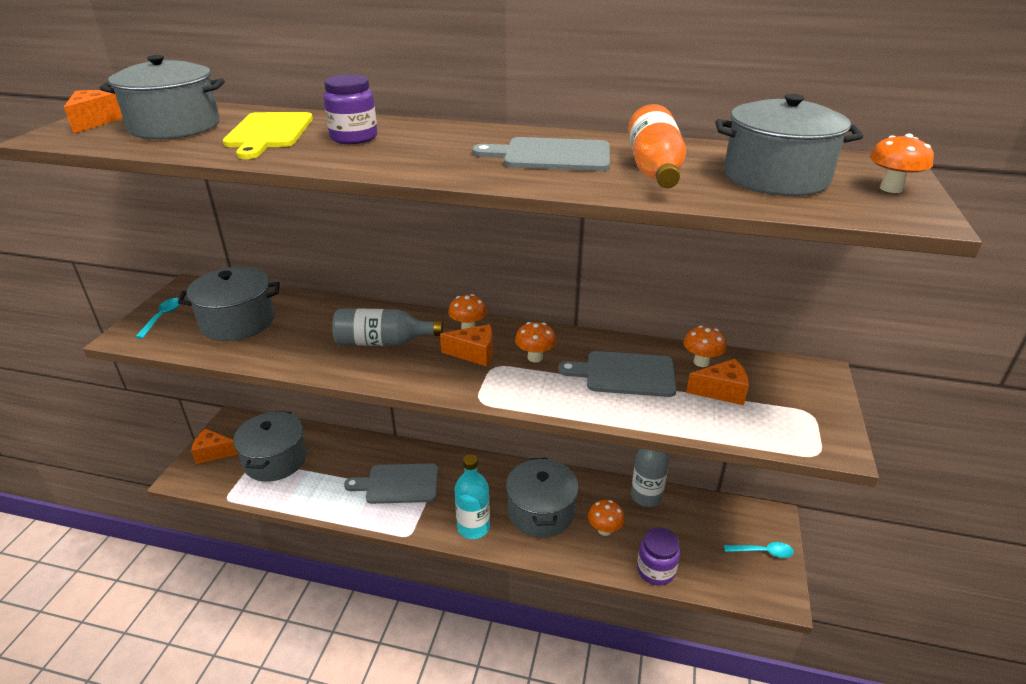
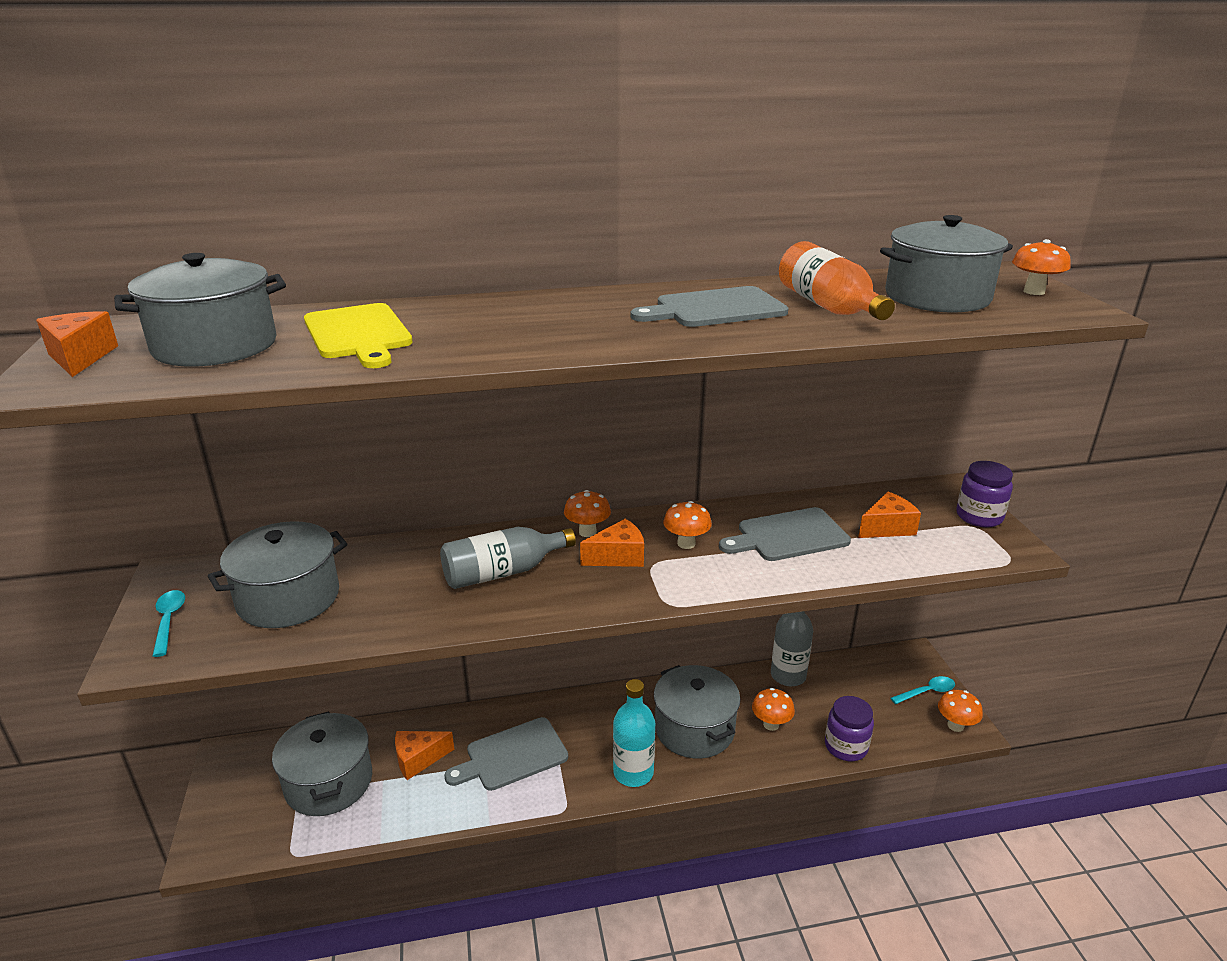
camera: 25 degrees left, 5 degrees down
(214, 452) = (230, 803): orange cheese -> orange cheese (418, 759)
(354, 138) = (474, 323): purple jar -> purple jar (979, 517)
(701, 362) = (846, 505): orange mushroom -> orange mushroom (955, 725)

